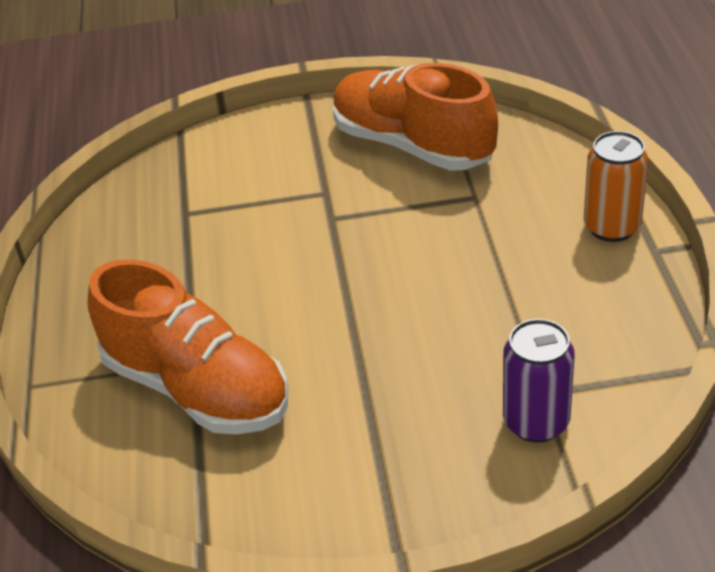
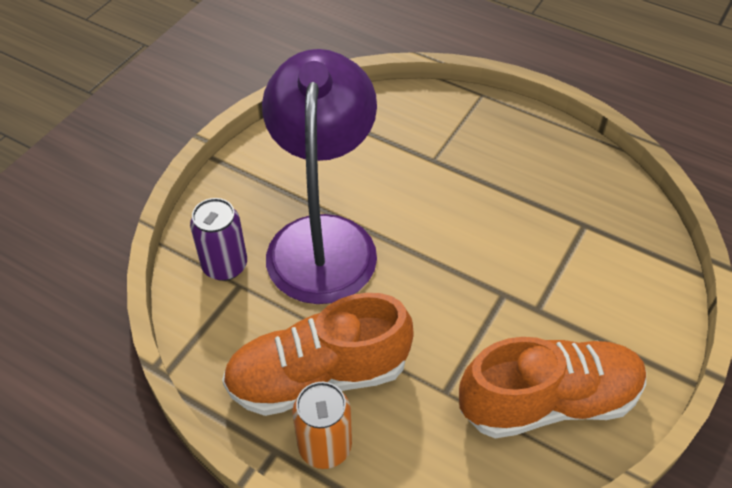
camera: 125 degrees right, 10 degrees up
(197, 388) = (409, 151): orange shoe -> orange shoe (318, 376)
(407, 371) = (323, 238): none -> purple lamp

